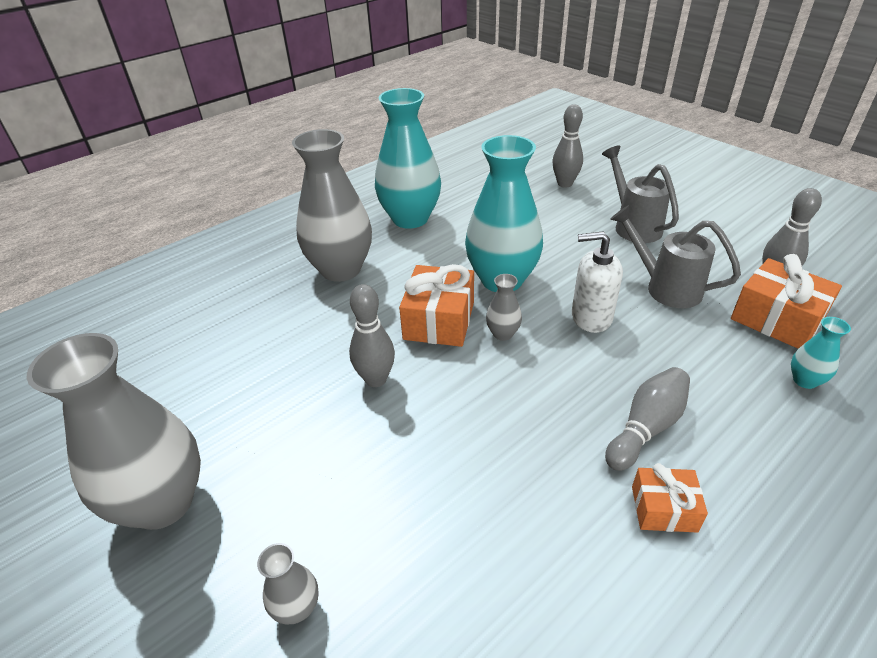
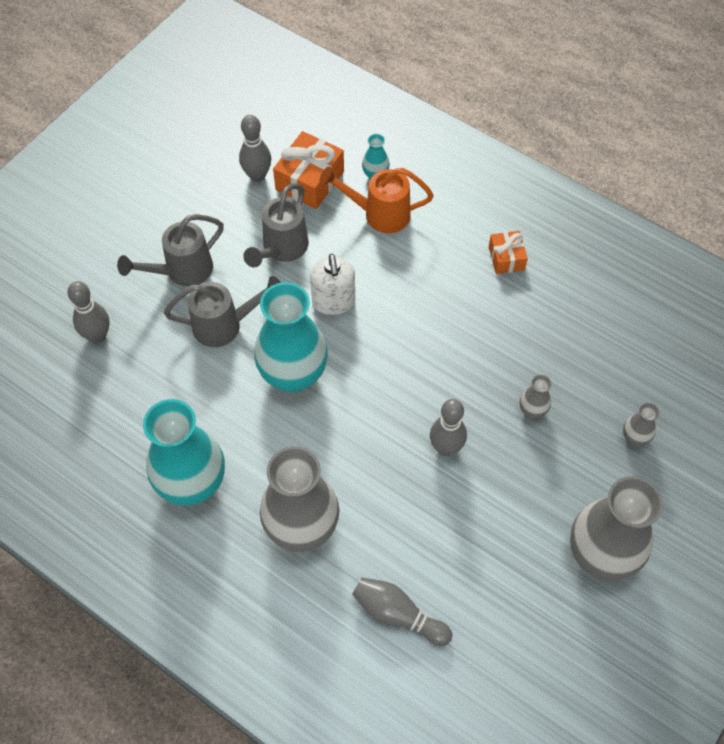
camera: 105 degrees left, 20 degrees up
(439, 320) = (363, 416): orange gift -> none
(503, 334) = (369, 363): grey vase -> grey vase (532, 410)
(567, 245) = (225, 325): none -> grey watering can
(646, 428) = (445, 266): grey bowling pin -> grey bowling pin (398, 614)
(732, 374) = (379, 214): none -> orange watering can

